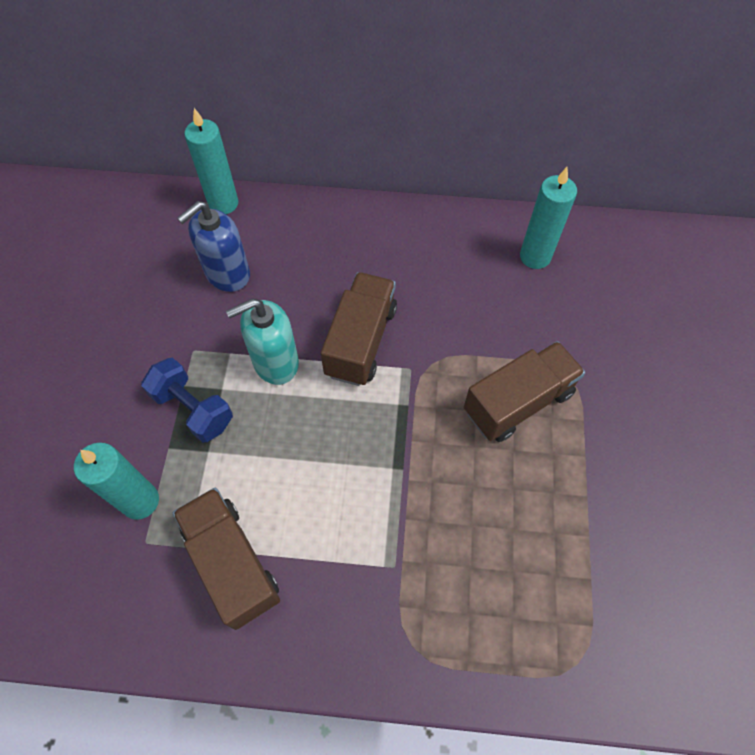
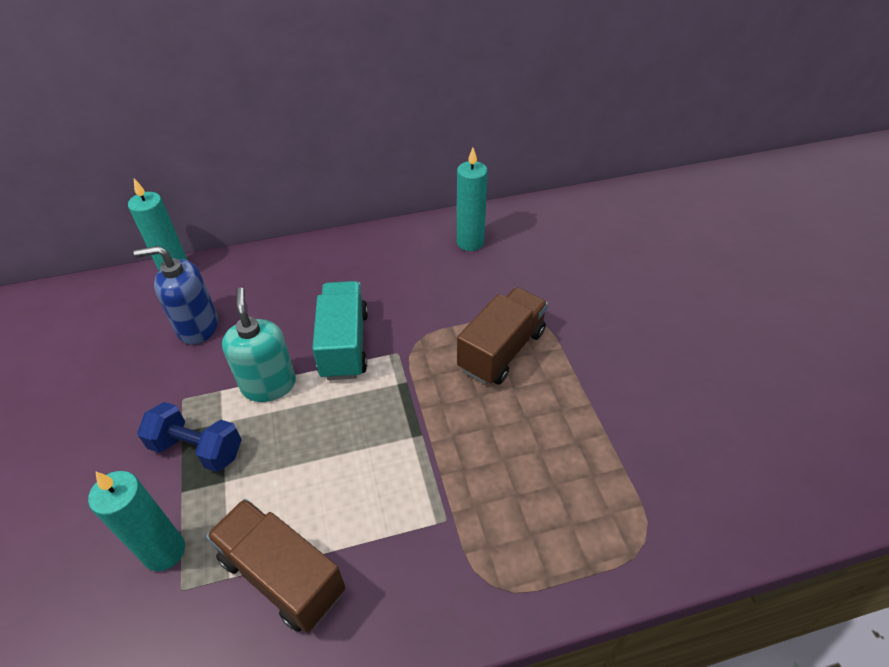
camera: 20 degrees left, 15 degrees down
(227, 274) = (198, 327): blue soap dispenser -> blue soap dispenser turned 60 degrees clockwise
(275, 362) = (269, 385): turquoise soap dispenser -> turquoise soap dispenser turned 120 degrees clockwise
(361, 341) = (344, 344): brown truck -> turquoise truck

